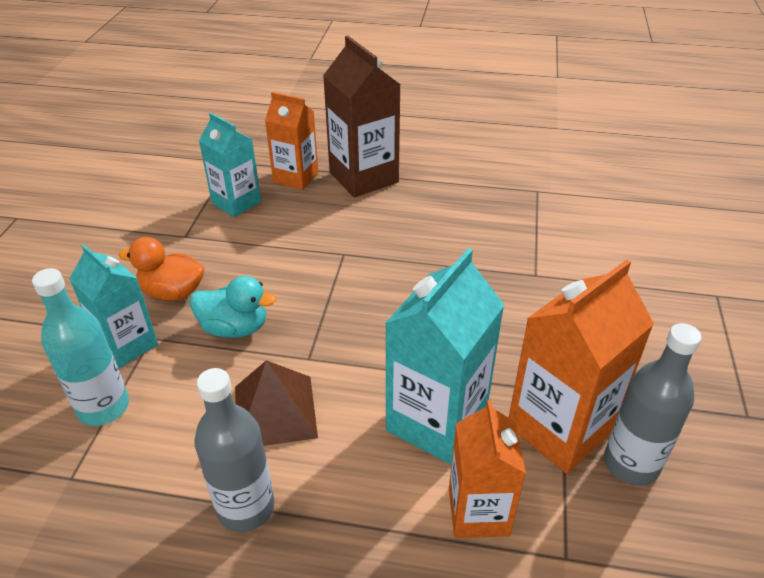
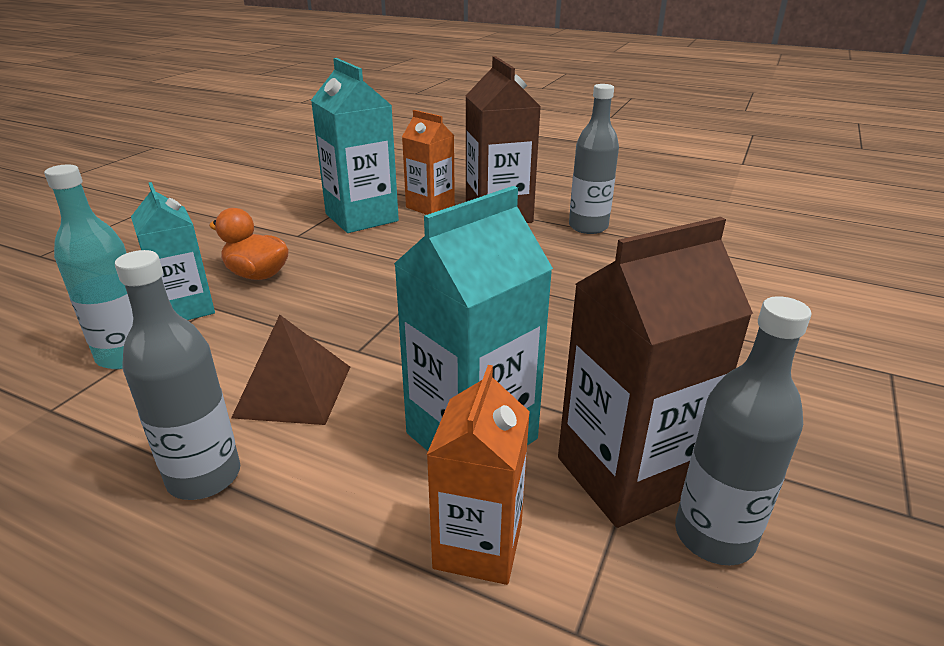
camera: 15 degrees right, 10 degrees down
(235, 328) = (298, 312): turquoise duck -> none
(236, 202) = (361, 217): turquoise carton -> turquoise carton, size x1.52
(448, 180) = (588, 227): none -> grey bottle
(559, 428) = (626, 474): orange carton -> brown carton

